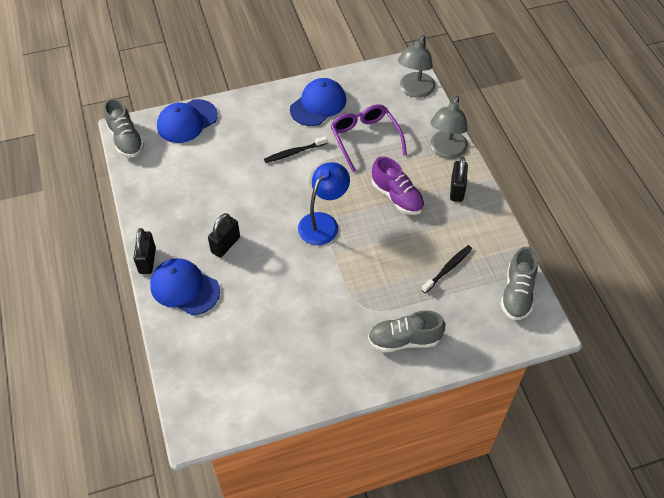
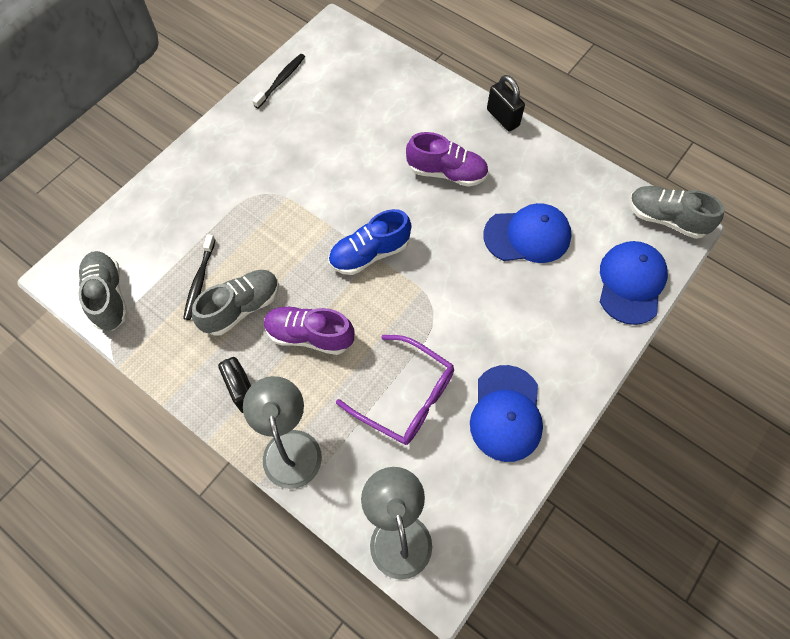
camera: 145 degrees right, 10 degrees up
(184, 288) = (445, 115): blue cap -> blue cap (527, 236)
(225, 245) = (447, 173): black padlock -> purple shoe
(294, 152) = (473, 320): black toothbrush -> black toothbrush (281, 81)
(323, 222) = (369, 253): blue lamp -> blue shoe
(404, 340) = (204, 184): grey shoe -> grey shoe (242, 307)

